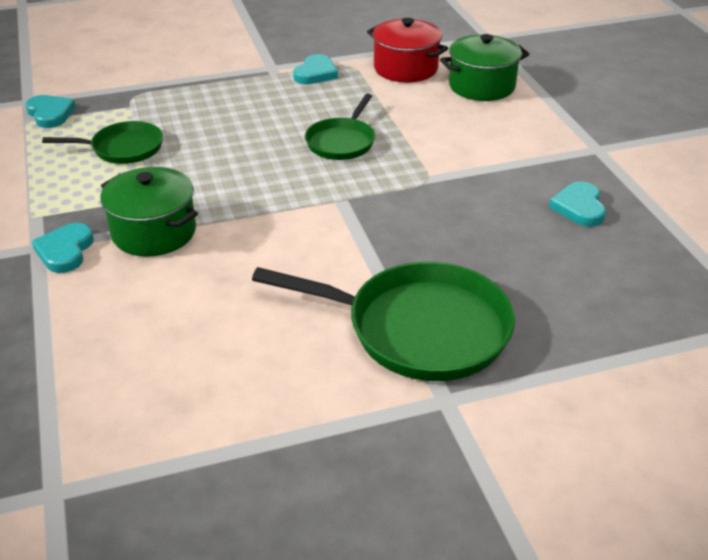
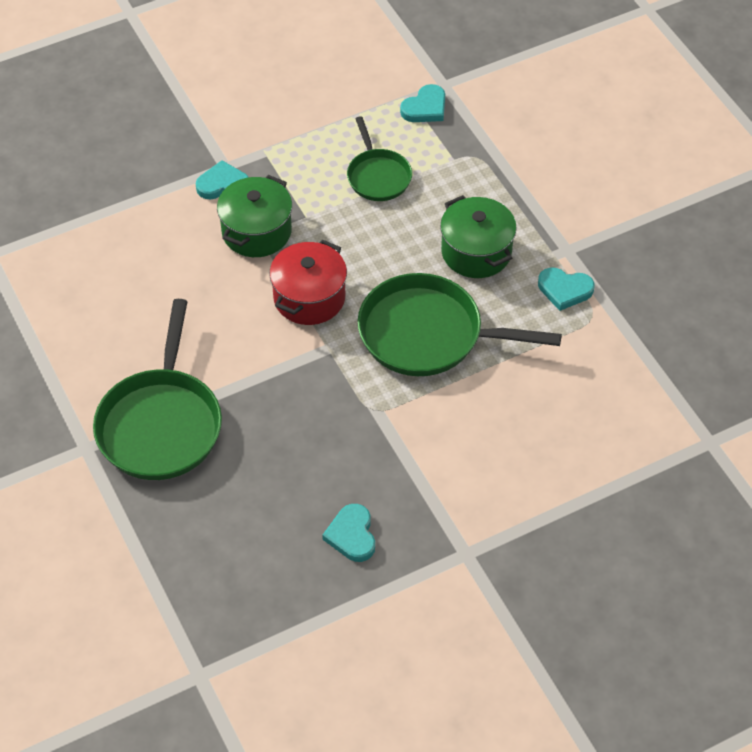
camera: 80 degrees right, 15 degrees up
(342, 142) = (428, 334): green pan -> green pan, size x1.76
(405, 68) = (600, 368): red pot -> red pot (309, 298)
(481, 86) = (579, 443): green pot -> green pot (476, 252)
(579, 207) = (352, 535): turquoise heart -> turquoise heart turned 90 degrees counterclockwise

